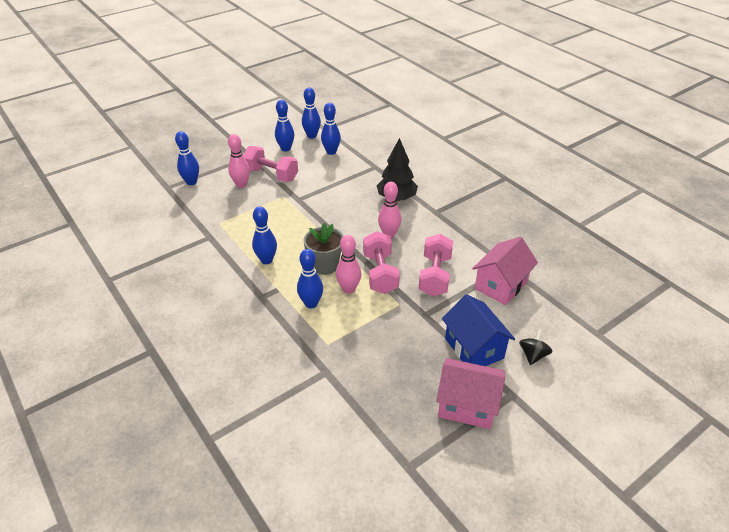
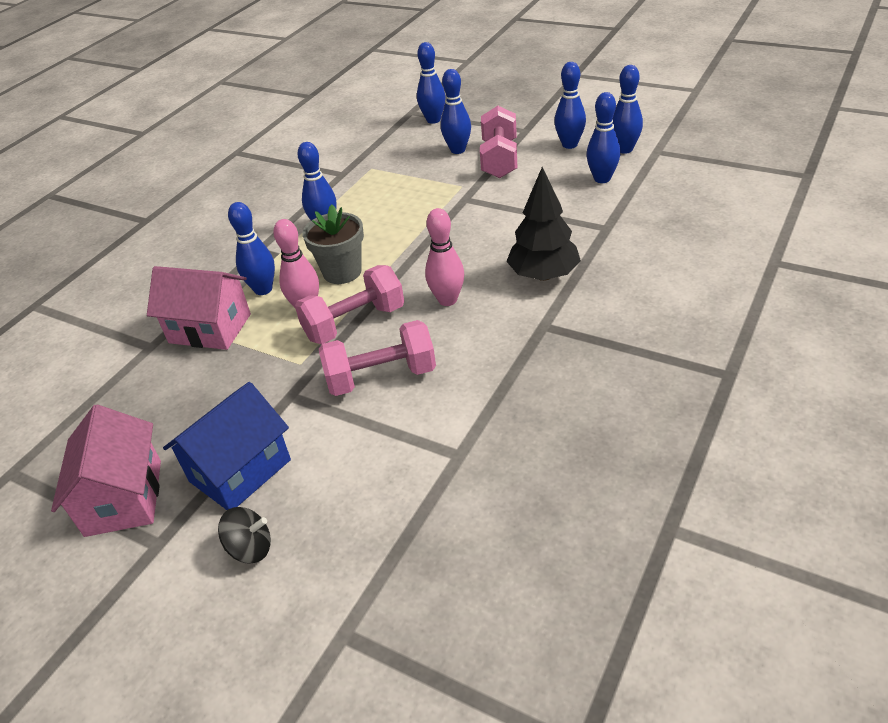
camera: 70 degrees right, 0 degrees up
(241, 185) = (458, 150): pink bowling pin -> blue bowling pin
(501, 285) = (403, 459): pink house -> pink house (210, 328)

